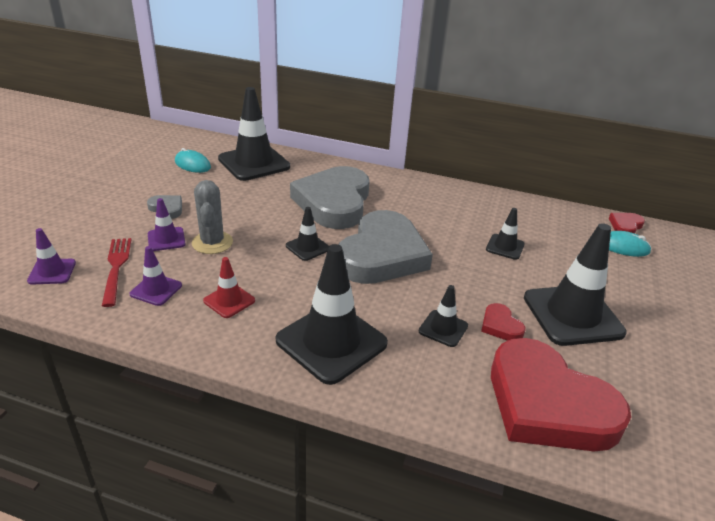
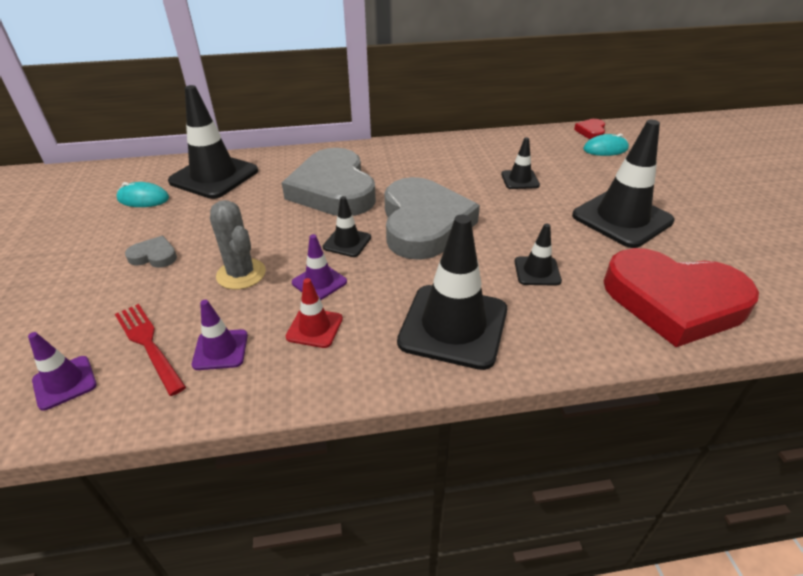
camera: 25 degrees left, 5 degrees up
(166, 239) = (183, 289): purple traffic cone -> purple traffic cone (319, 282)
(500, 326) = (579, 249): red heart -> none

